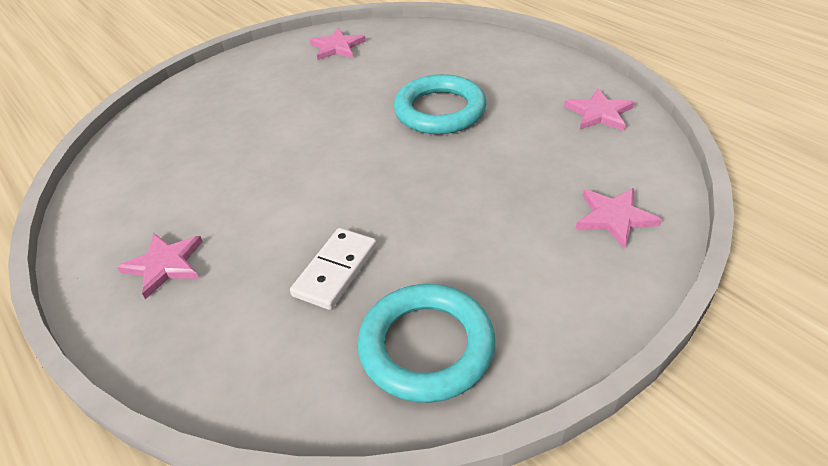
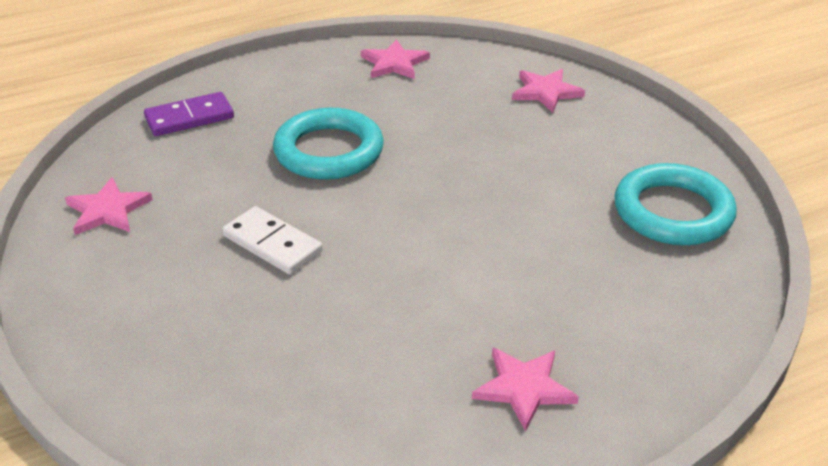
camera: 80 degrees left, 5 degrees down
(335, 270) = (568, 254): white domino -> white domino (272, 244)
(454, 45) = (189, 118): none -> purple domino

